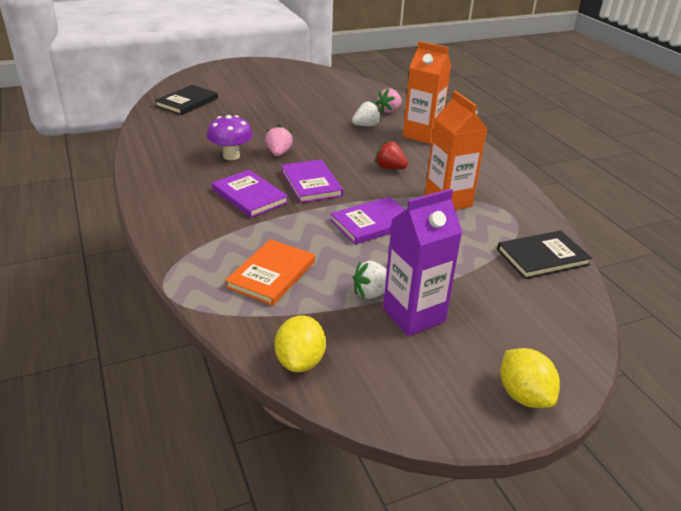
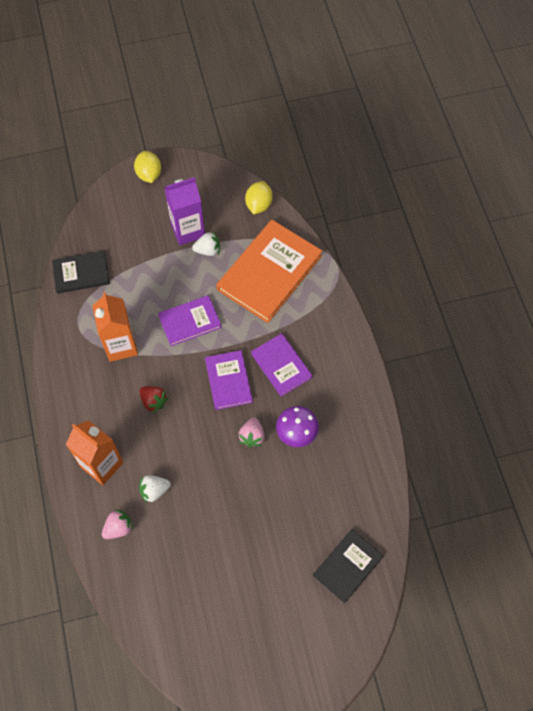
camera: 170 degrees left, 30 degrees up
(271, 274) = (269, 273): orange book -> orange book, size x1.77

